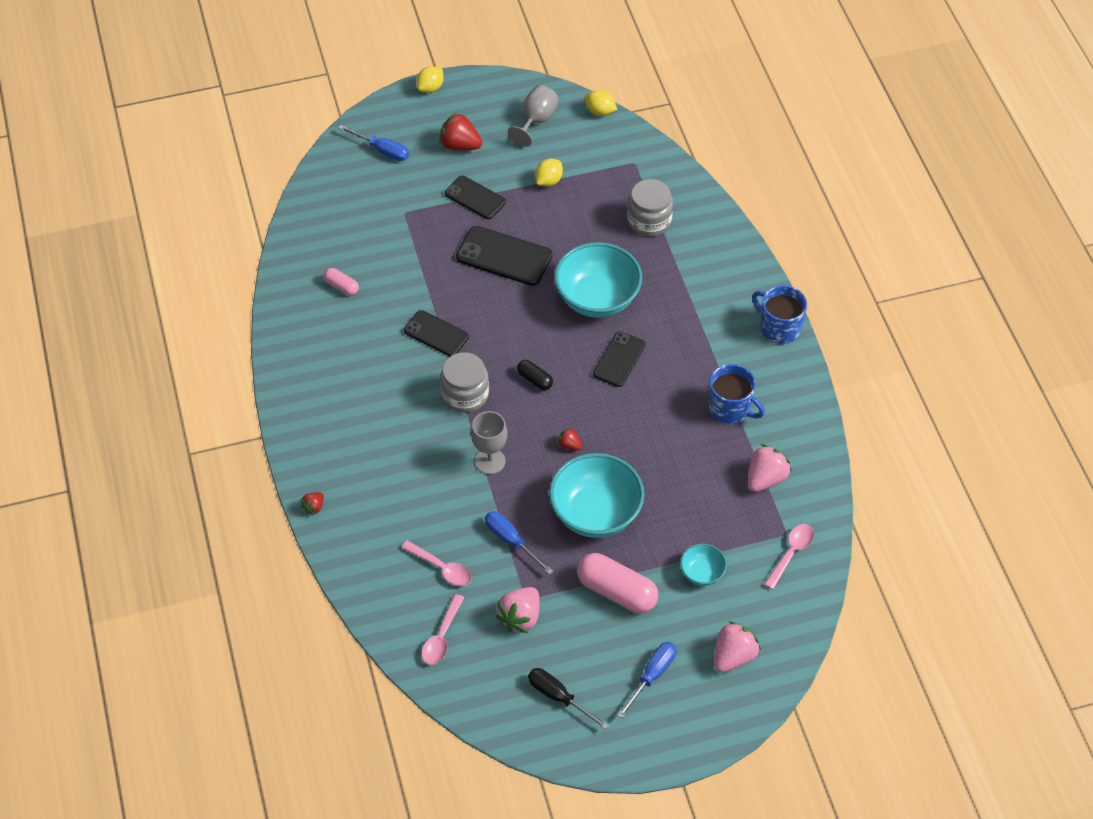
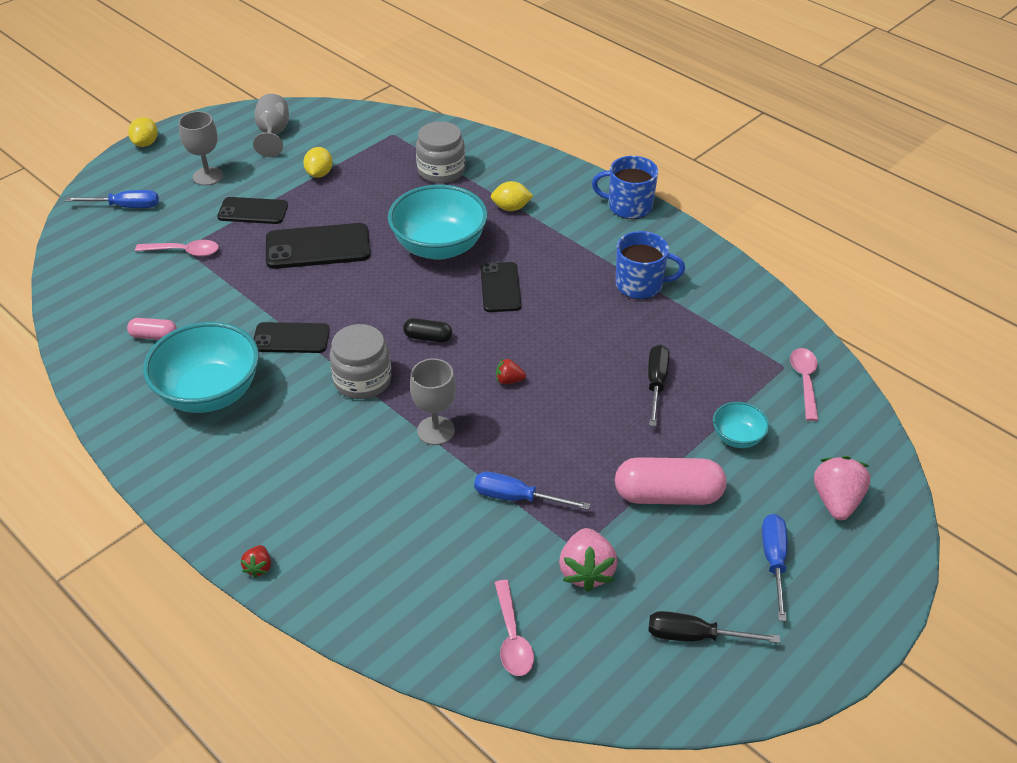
camera: 30 degrees left, 10 degrees down
(442, 568) = (459, 562): pink spoon -> pink spoon (184, 251)
(460, 145) = (208, 176): red strawberry -> grey goblet
(595, 513) = (585, 430): turquoise bowl -> turquoise bowl (210, 393)
(600, 111) = (330, 108): yellow lemon -> yellow lemon (511, 208)
(676, 500) = (656, 384): none -> black screwdriver
(765, 478) = (724, 329): pink strawberry -> none

